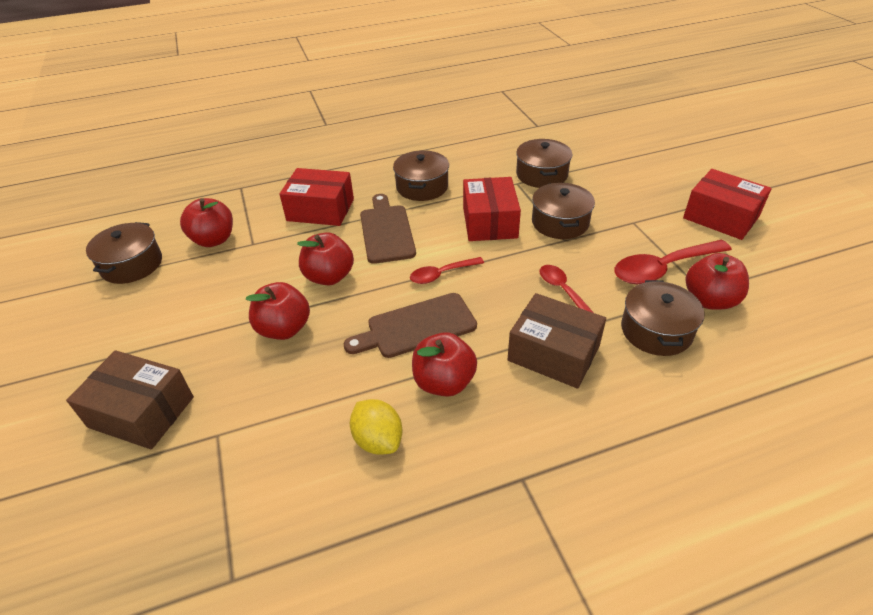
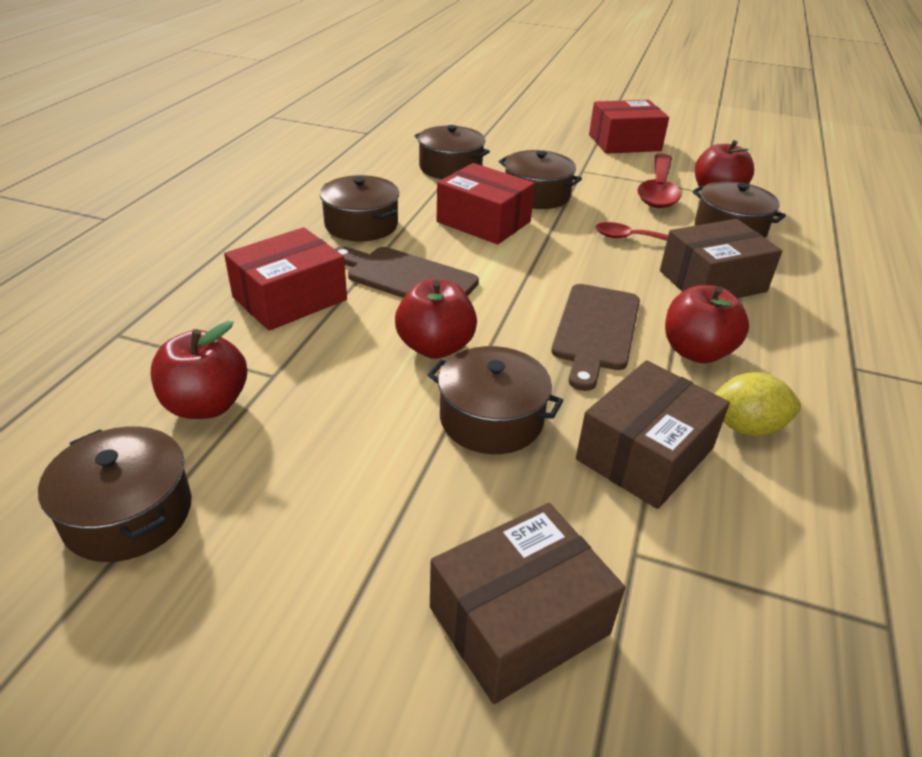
camera: 55 degrees left, 5 degrees down
(284, 329) = (491, 419): red apple -> brown pot
(307, 403) = (645, 454): none -> brown box
(441, 274) = (530, 281): red spoon -> none

